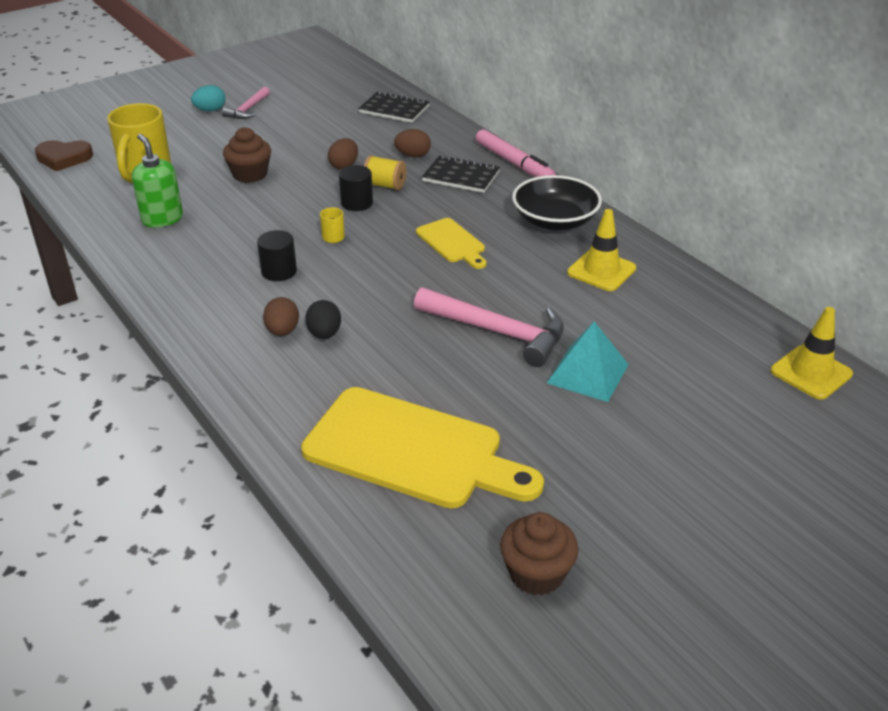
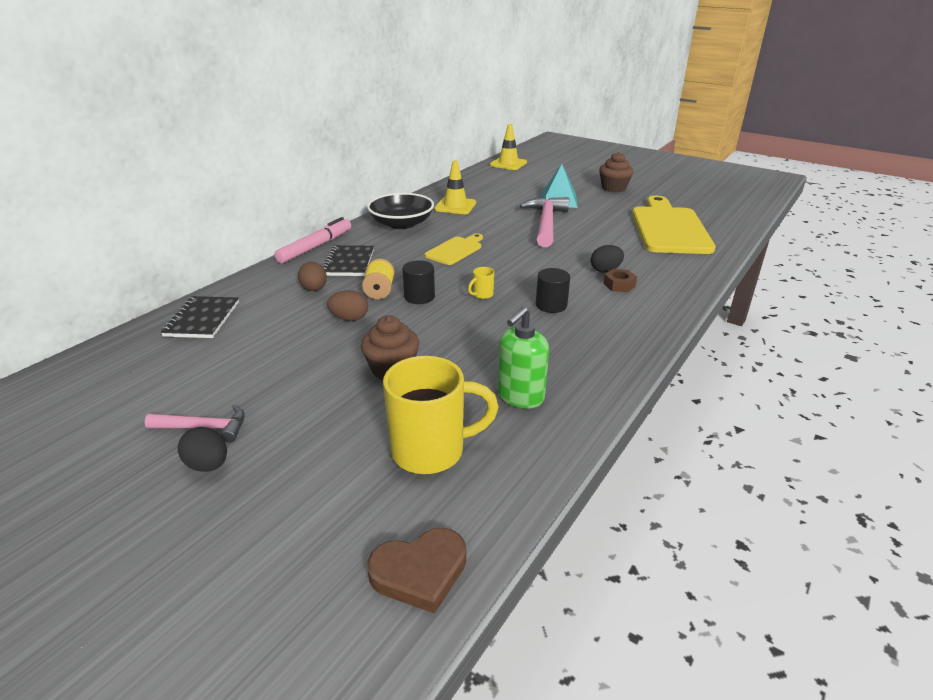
camera: 110 degrees left, 5 degrees down
(64, 158) = (420, 572): brown heart -> brown heart turned 90 degrees clockwise
(210, 110) = (208, 465): turquoise egg -> black egg
(282, 331) = (619, 285): brown egg -> brown nut
(536, 573) = (701, 196): brown cupcake -> brown cupcake (613, 188)

